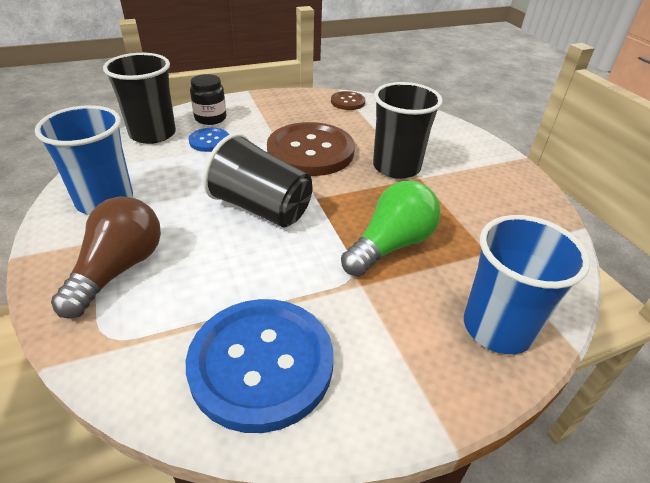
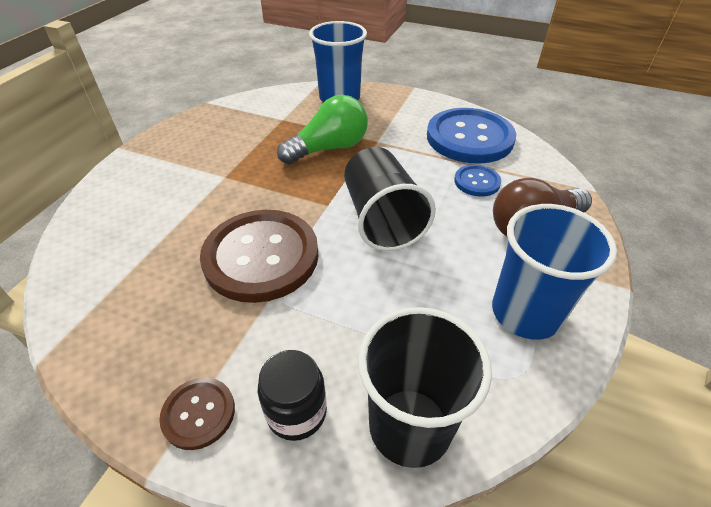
camera: 135 degrees left, 5 degrees up
(209, 141) = (346, 350): blue button -> blue button (477, 182)
(347, 102) = (89, 316): brown button -> brown button (199, 413)
(391, 245) = (329, 148): green light bulb -> green light bulb turned 150 degrees clockwise
(396, 167) = (223, 194): black cup -> none

